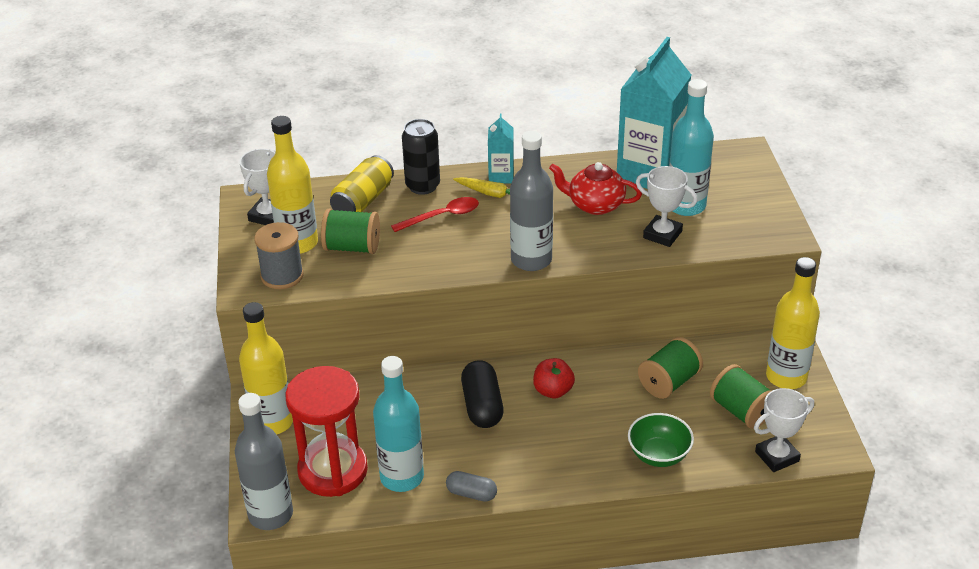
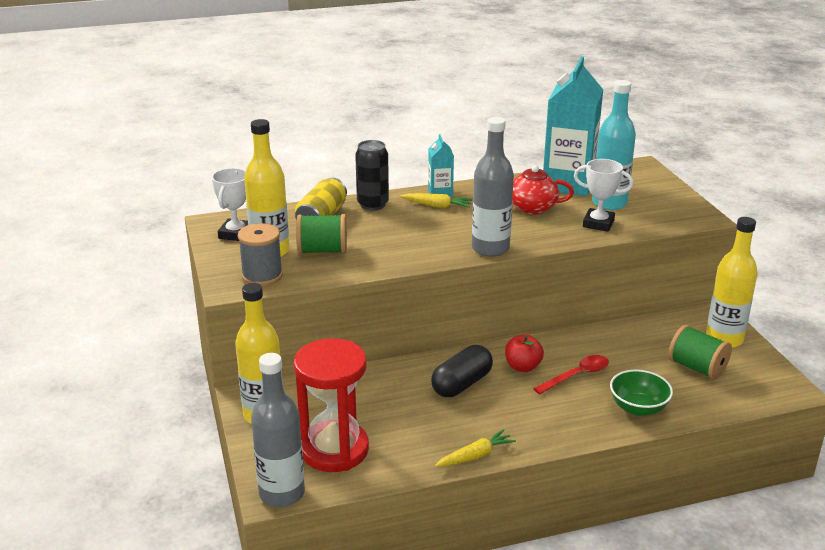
camera: 10 degrees left, 10 degrees down
(402, 477) = (404, 449): turquoise bottle -> none
(442, 216) = (398, 224): red spoon -> red spoon (577, 375)
(471, 493) = (475, 456): grey capsule -> yellow carrot
(482, 406) = (462, 384): black capsule -> black capsule turned 60 degrees clockwise
(669, 382) = (624, 351): green spool -> none
(777, 456) = (743, 399): white trophy -> none

